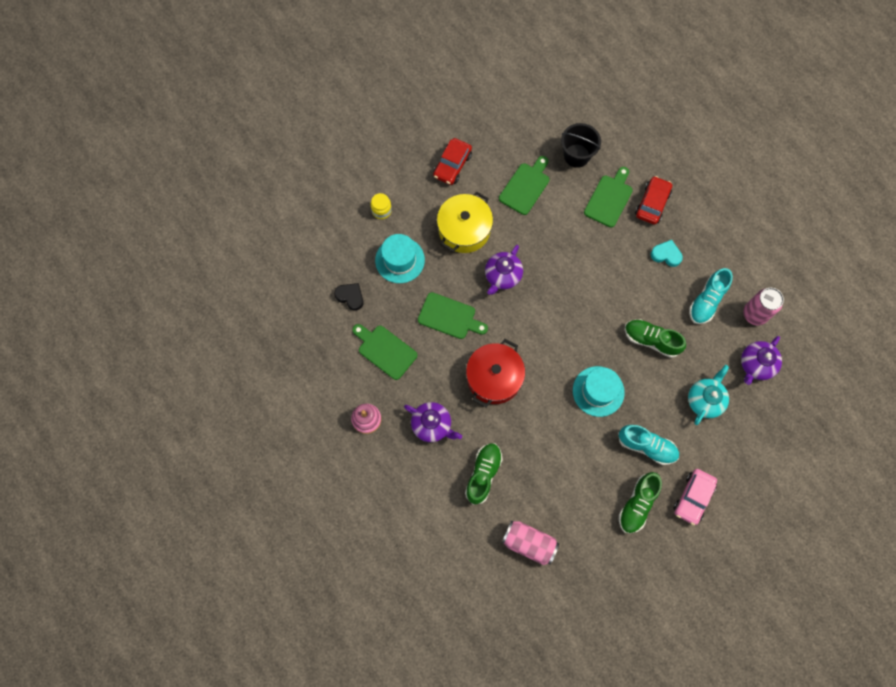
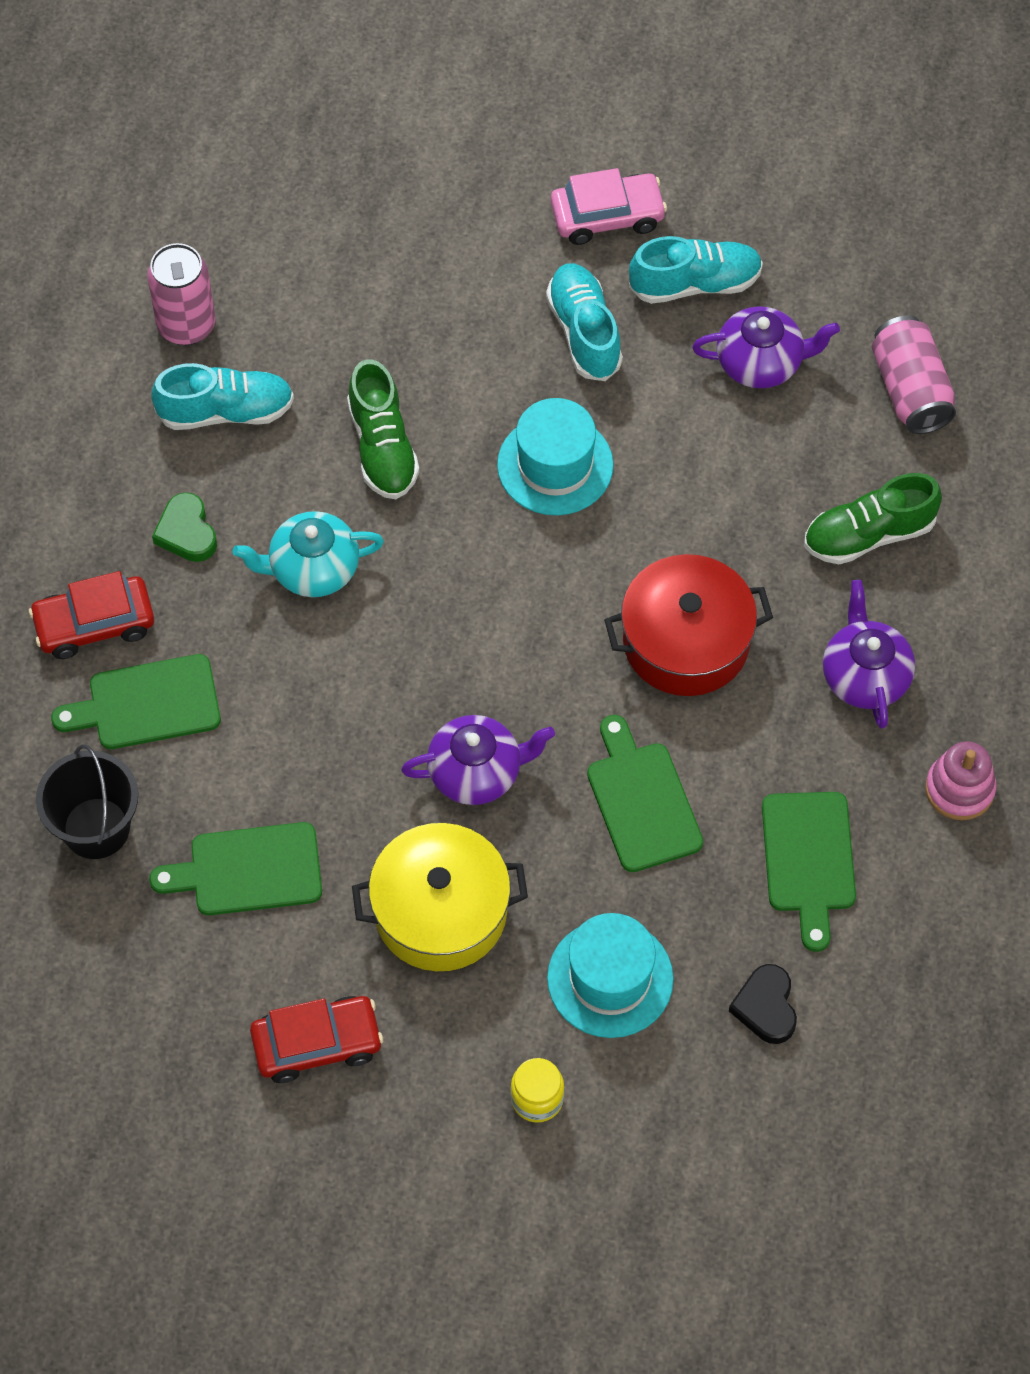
camera: 130 degrees left, 10 degrees down
(637, 504) = (695, 283): green shoe -> turquoise shoe
(666, 255) = (187, 532): turquoise heart -> green heart
(705, 400) = (420, 301): turquoise teapot -> turquoise teapot (312, 569)
(756, 365) = (284, 267): purple teapot -> purple teapot (761, 362)

